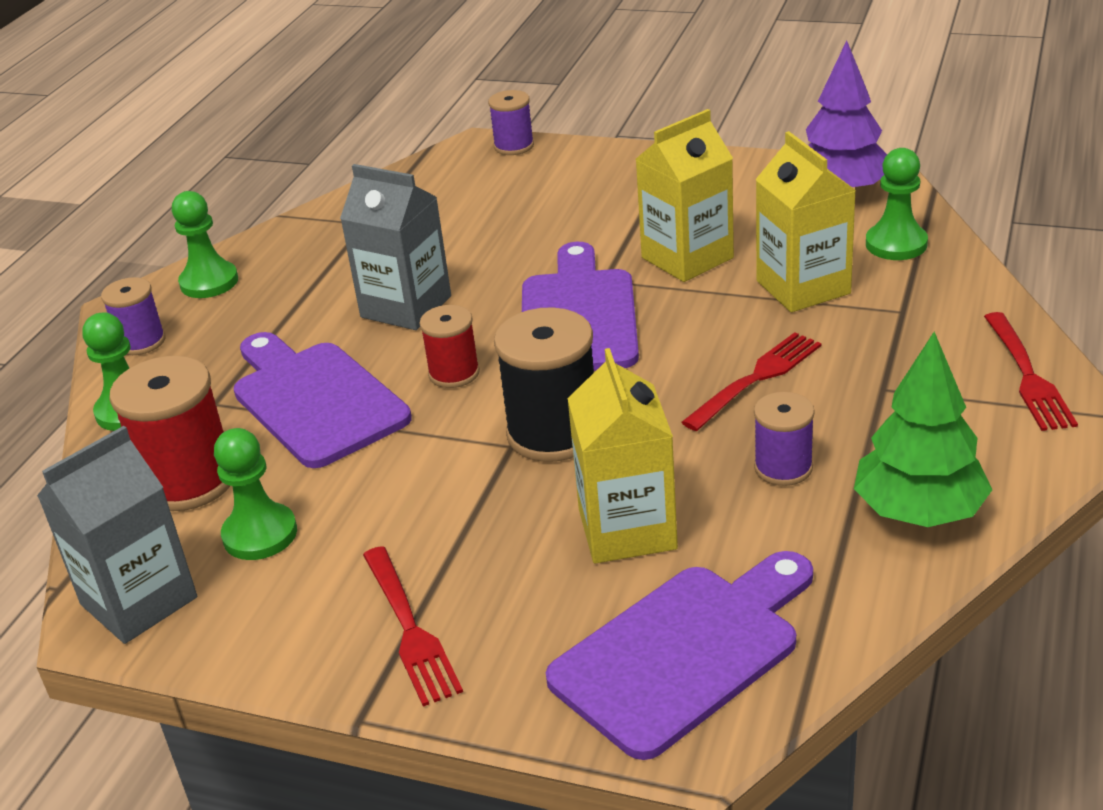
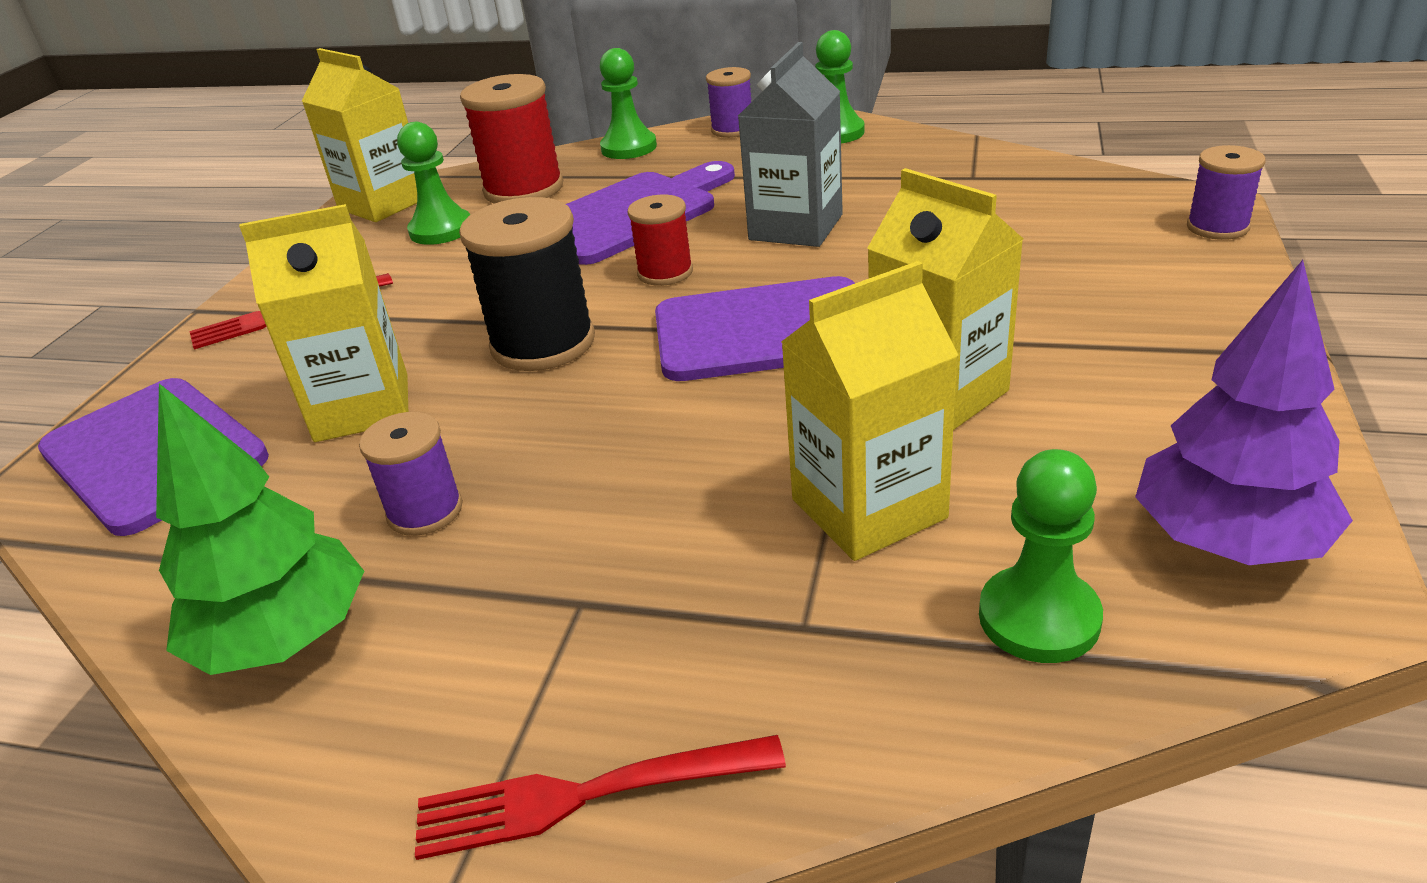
camera: 85 degrees right, 0 degrees up
(139, 601) = (383, 204): grey carton -> yellow carton
(756, 379) = (623, 477): red fork -> none

